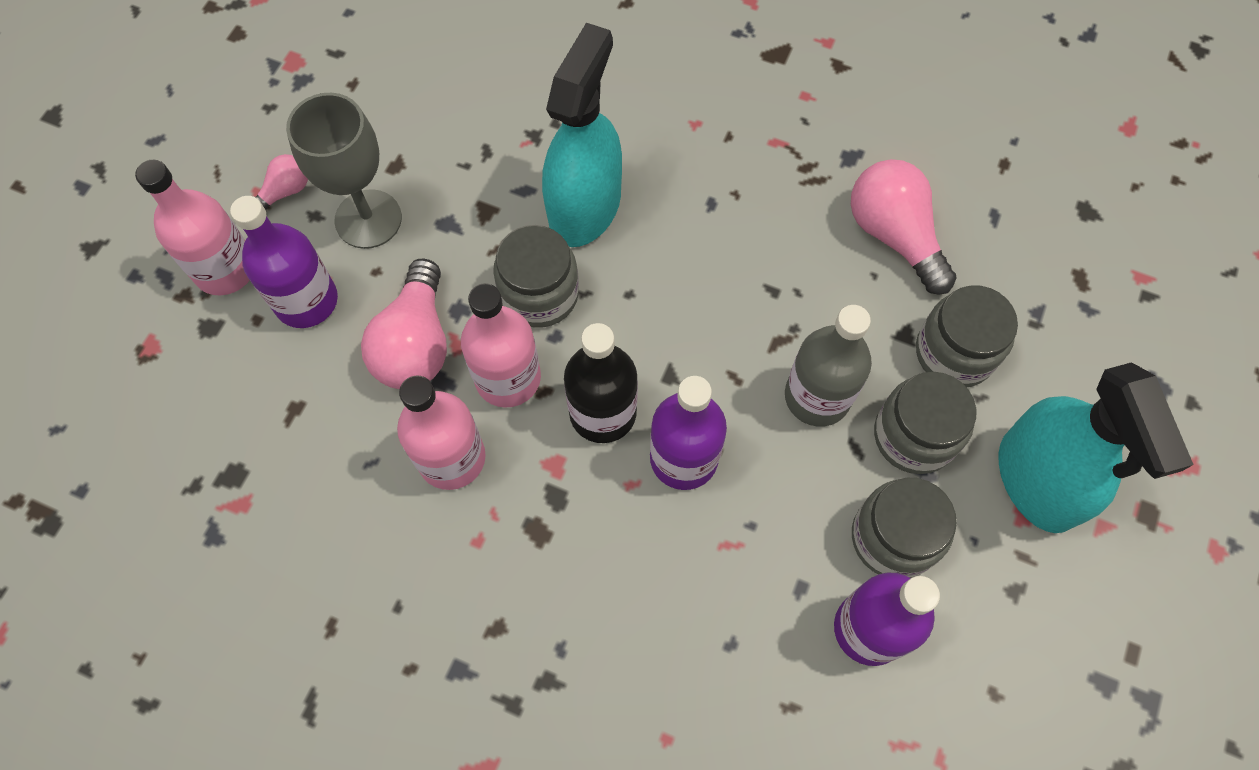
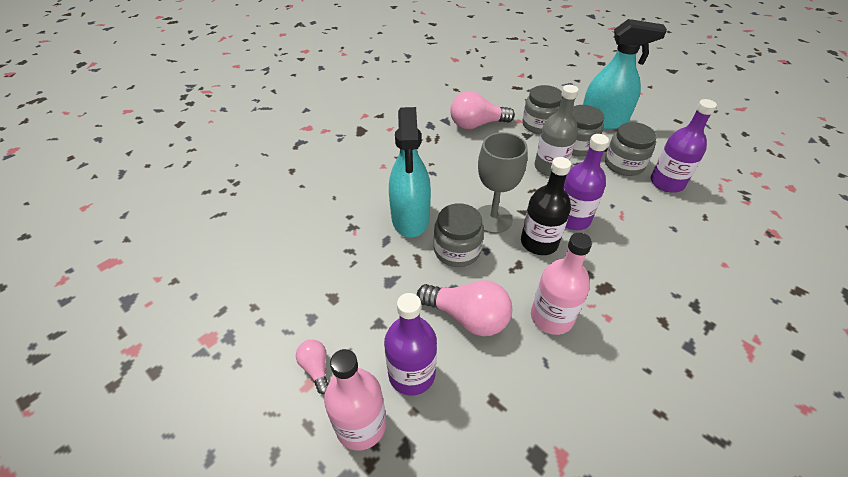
camera: 70 degrees left, 20 degrees down
(368, 219) = (365, 322): grey goblet -> grey goblet (493, 219)
(508, 378) = (506, 277): pink bottle -> none
(585, 207) = (410, 218): turquoise spray bottle -> turquoise spray bottle turned 135 degrees counterclockwise

